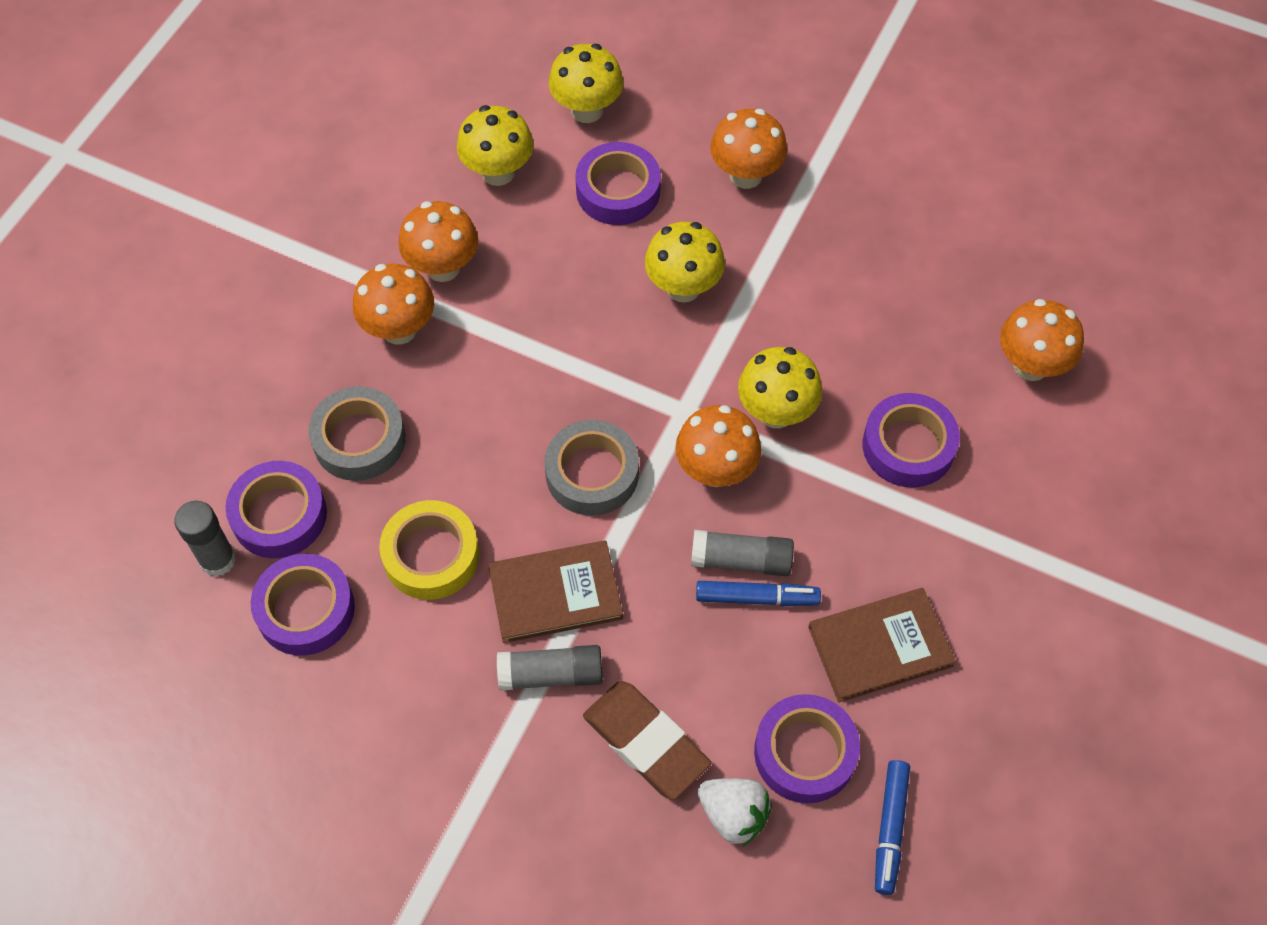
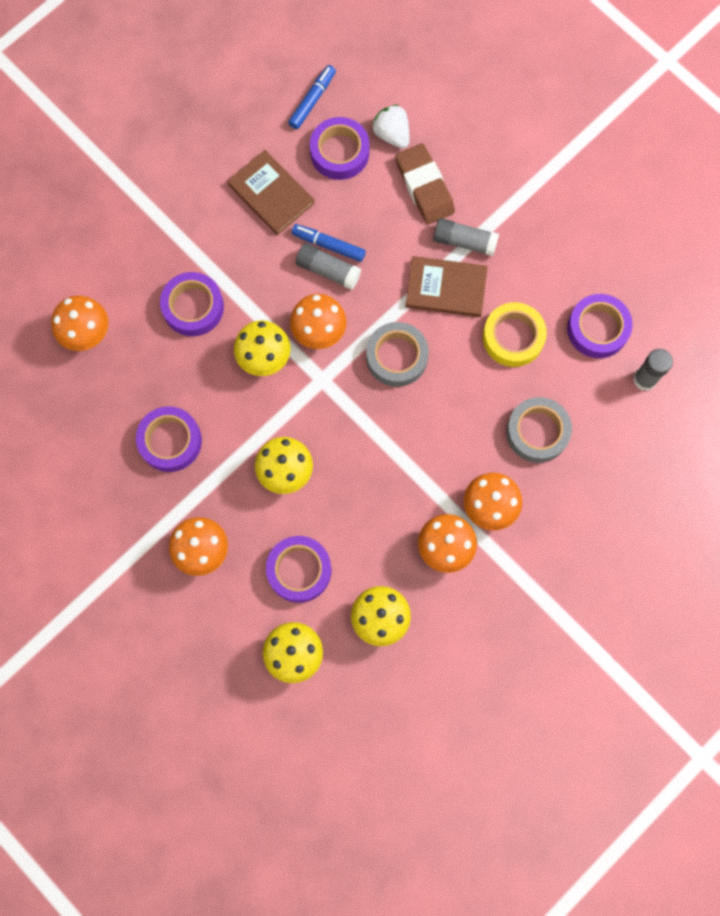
camera: 160 degrees left, 15 degrees up
(279, 515) = (600, 396): purple tape -> purple tape (170, 441)
(880, 646) = (271, 194): brown book -> brown book turned 45 degrees clockwise

